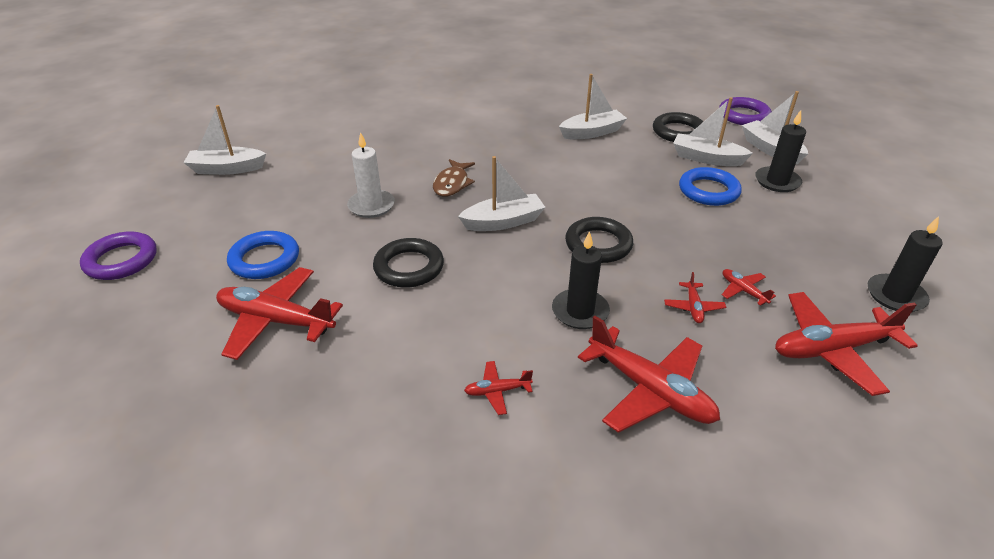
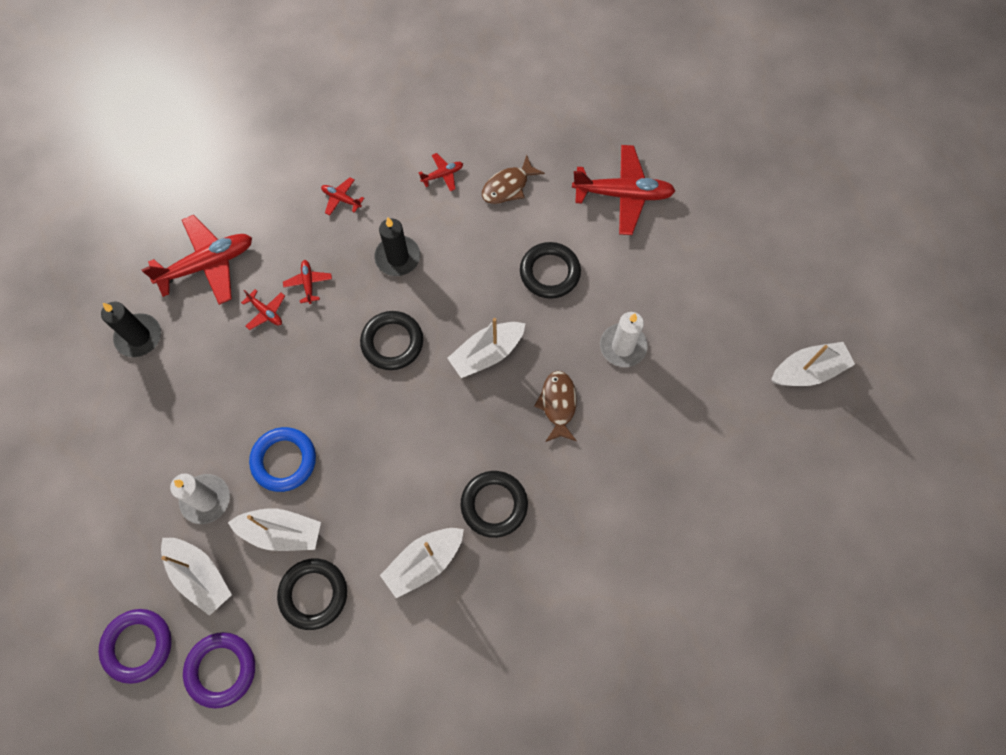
camera: 165 degrees right, 30 degrees up
(121, 260) = (791, 223): purple ring -> purple ring (138, 646)
(265, 259) = (675, 252): blue ring -> none
(413, 358) = (508, 186): none -> brown fish
(530, 147) = (494, 505): none -> black ring
(650, 390) = (341, 199): red plane -> red plane, size x0.46
(777, 181) = (206, 499): black candle -> white candle

